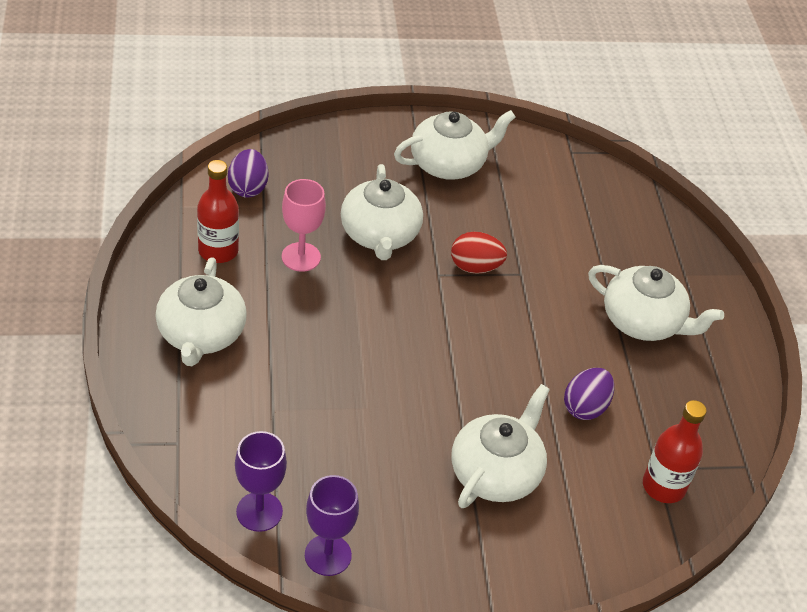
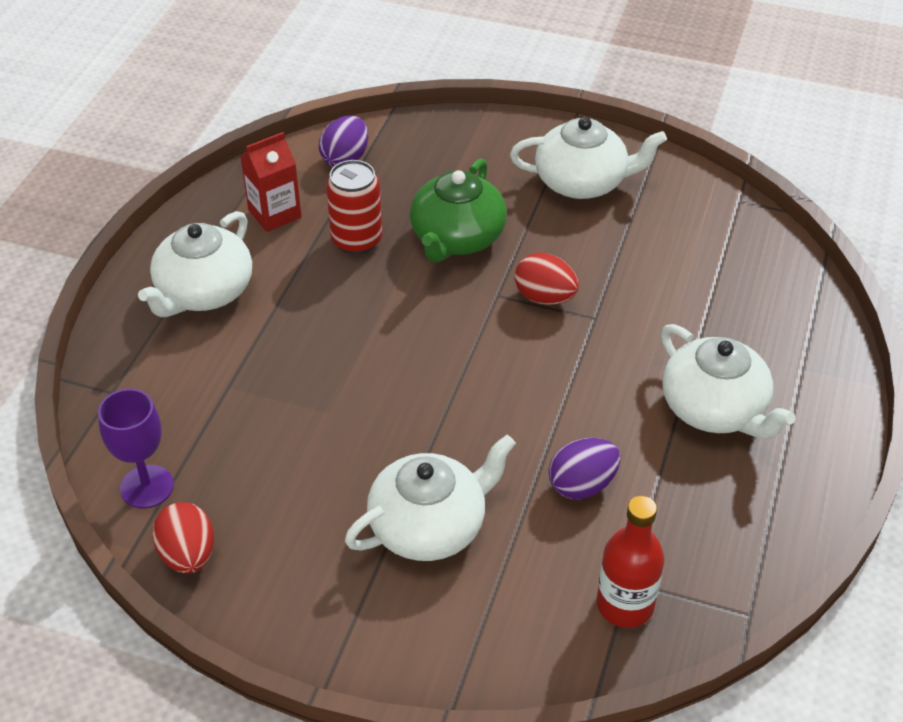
camera: 30 degrees right, 0 degrees up
(218, 251) = (274, 214): red bottle -> red carton
(301, 257) = (356, 240): pink goblet -> red can
(328, 555) = (188, 555): purple goblet -> red egg
(380, 235) = (457, 238): white teapot -> green teapot

